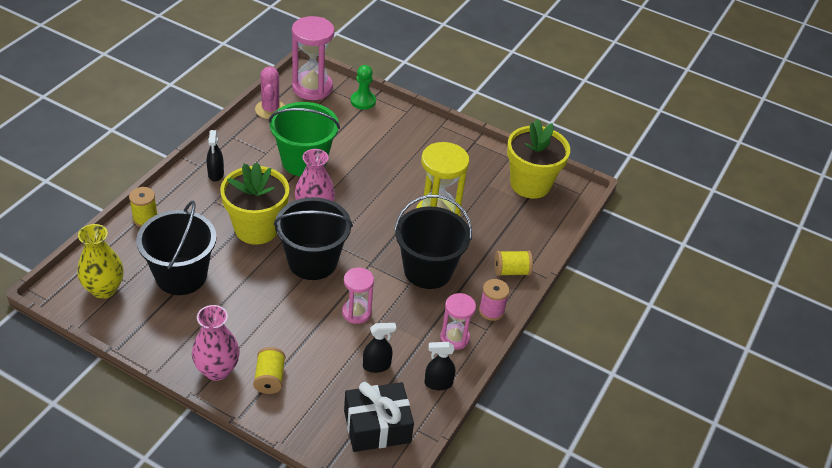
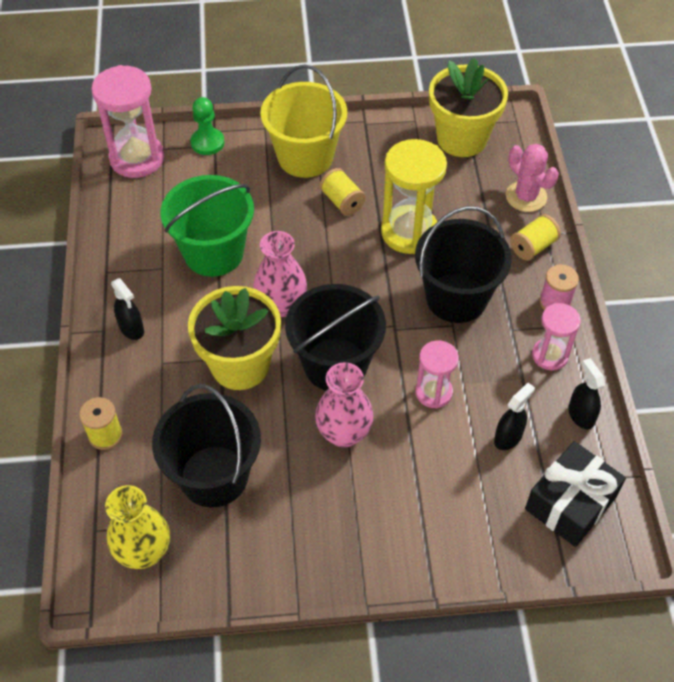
camera: 30 degrees left, 10 degrees up
(217, 370) = (359, 557): pink vase -> pink vase (344, 433)
(269, 378) = (421, 527): yellow spool -> yellow spool (342, 201)
(270, 109) = (116, 212): pink cactus -> pink cactus (526, 197)
(415, 140) = (305, 157): none -> yellow bucket
(438, 383) = (580, 415): black spray bottle -> black spray bottle turned 105 degrees clockwise

